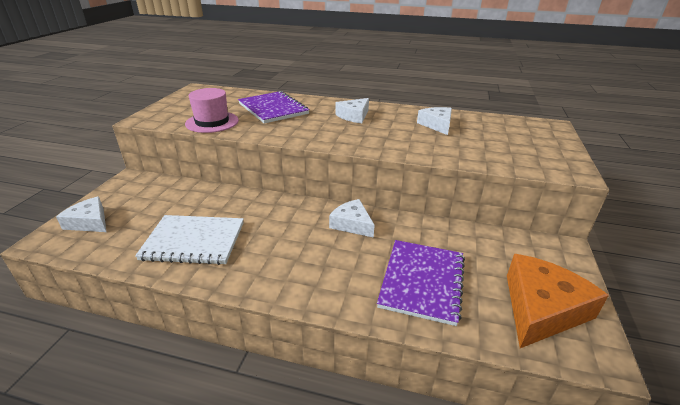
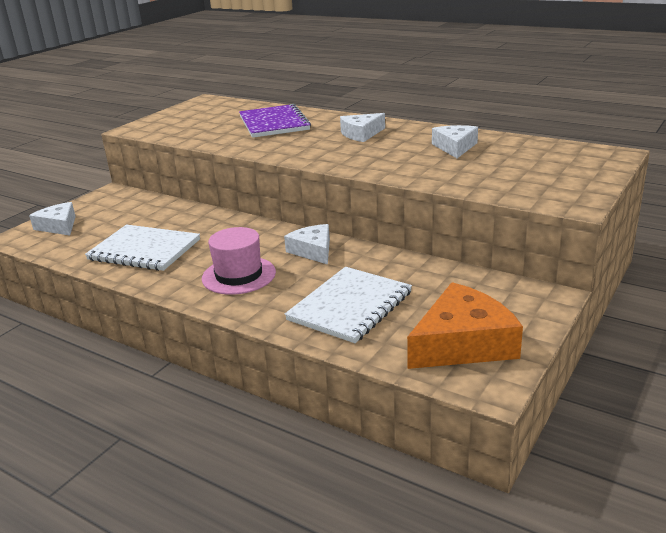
camera: 20 degrees right, 5 degrees down
(212, 122) = (199, 134): pink hat -> pink hat (239, 275)
(422, 281) = (350, 306): purple notebook -> white notebook

